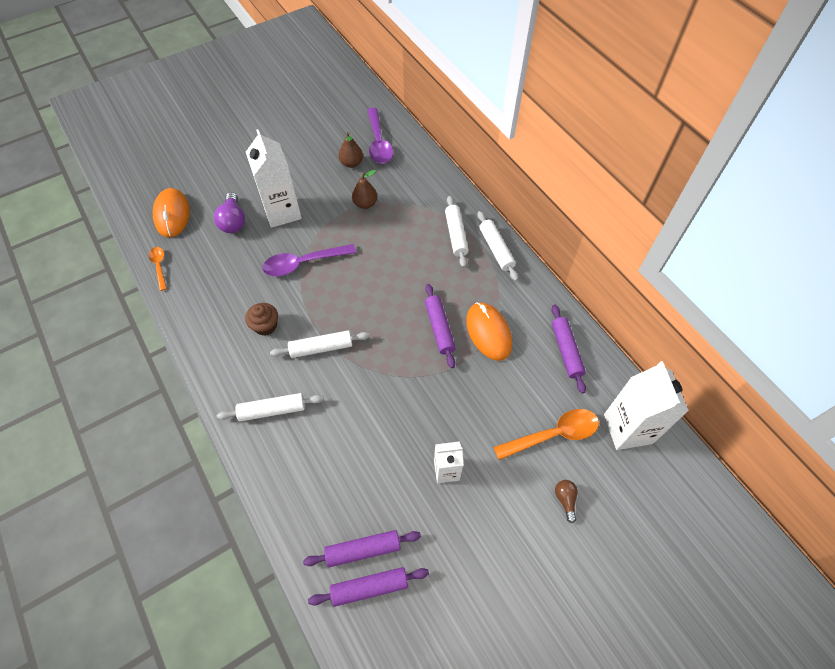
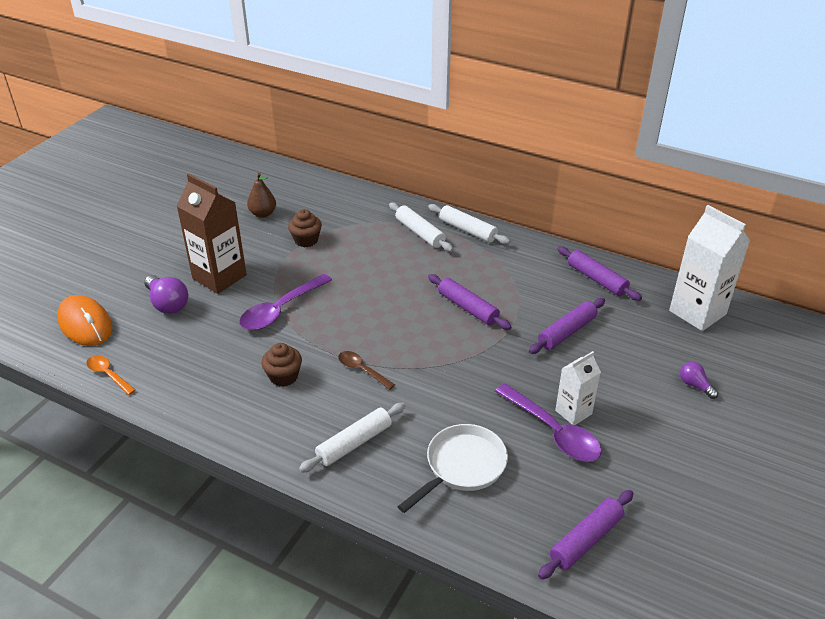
camera: 30 degrees left, 20 degrees down
(282, 212) = (219, 277): white carton -> brown carton
(321, 348) = (362, 370): white rolling pin -> brown spoon
(330, 472) = (462, 466): none -> white pan
(363, 550) = (552, 513): purple rolling pin -> purple rolling pin (567, 332)
(365, 204) = (306, 240): brown pear -> brown cupcake
(378, 143) = (278, 189): purple spoon -> purple spoon (553, 432)
(488, 332) = (516, 293): orange mouse -> none
(553, 434) = (641, 343): orange spoon -> none
(565, 500) = (695, 385): brown light bulb -> purple light bulb

